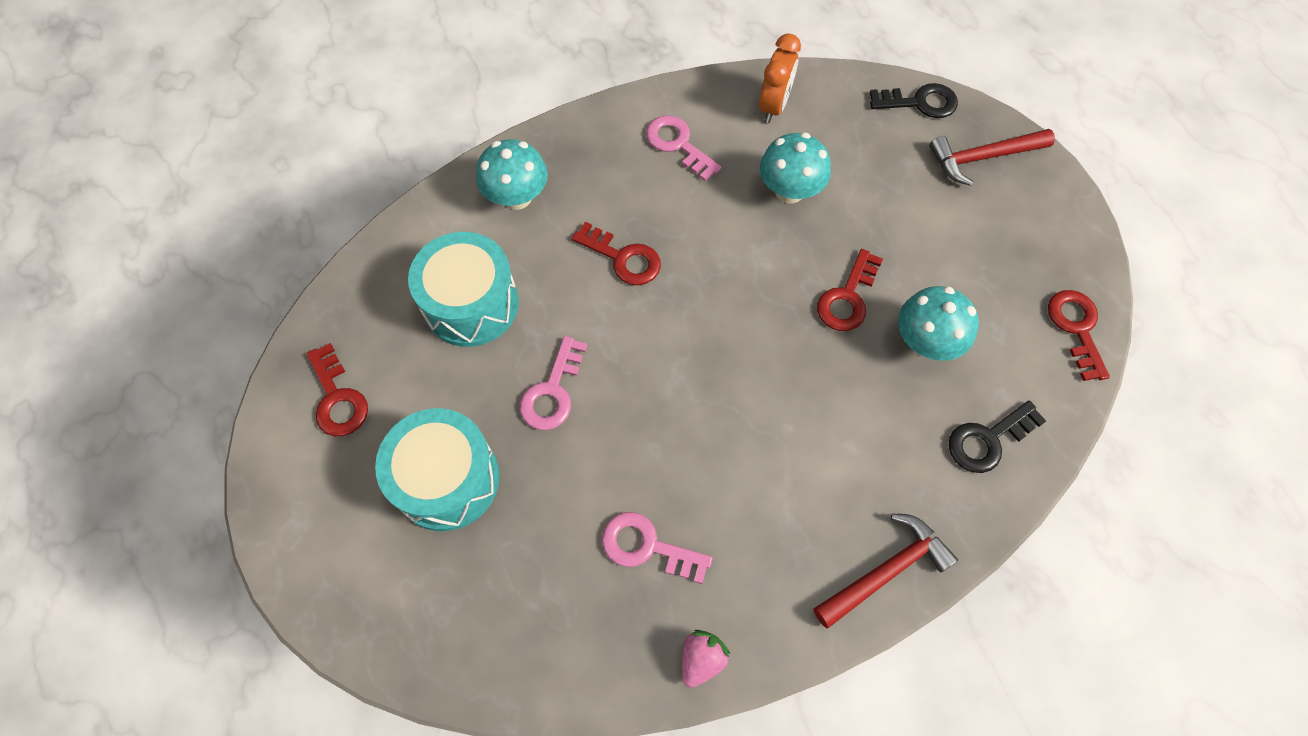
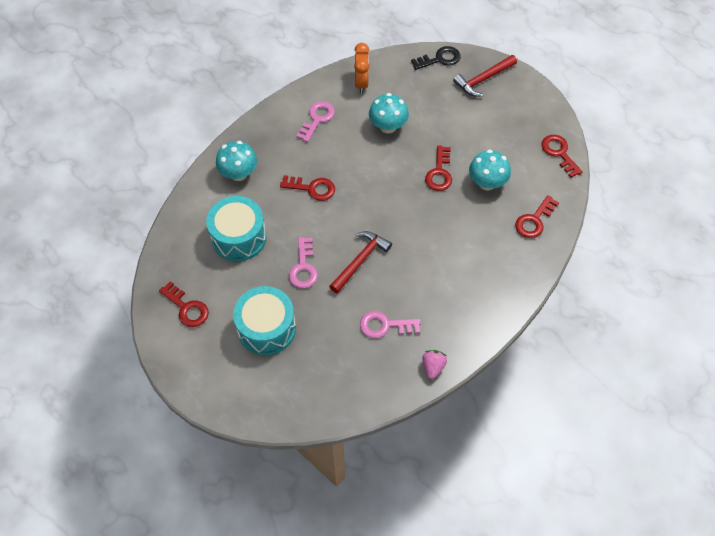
camera: 20 degrees left, 5 degrees down
(678, 144) = (317, 119): pink key -> pink key turned 90 degrees clockwise
(885, 571) = (506, 297): red hammer -> red hammer (360, 261)
(988, 440) = (534, 220): black key -> red key

